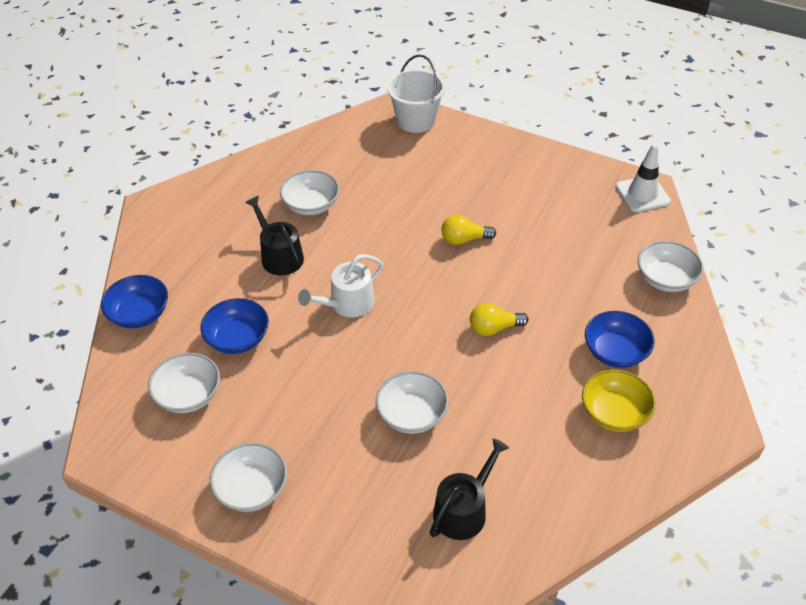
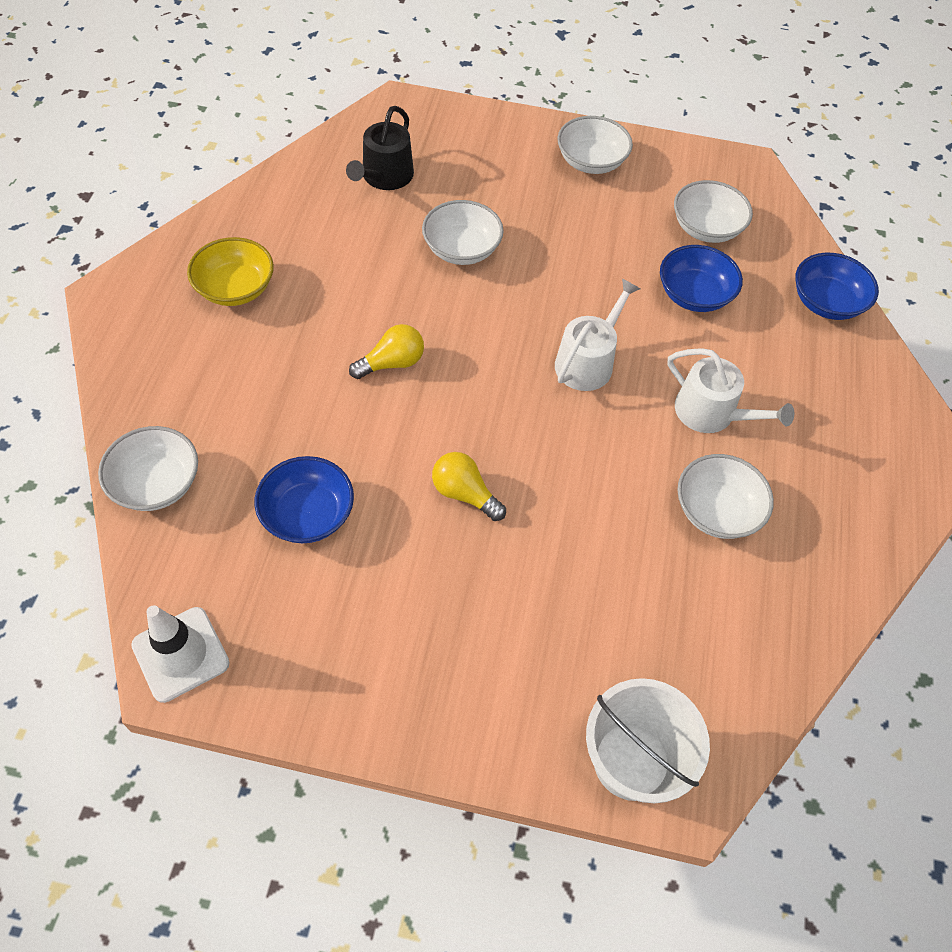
camera: 160 degrees right, 10 degrees up
(279, 256) = (712, 413): black watering can -> white watering can
(464, 239) = (464, 493): yellow light bulb -> yellow light bulb turned 120 degrees counterclockwise
(615, 351) = (233, 360): blue bowl -> blue bowl (308, 514)

